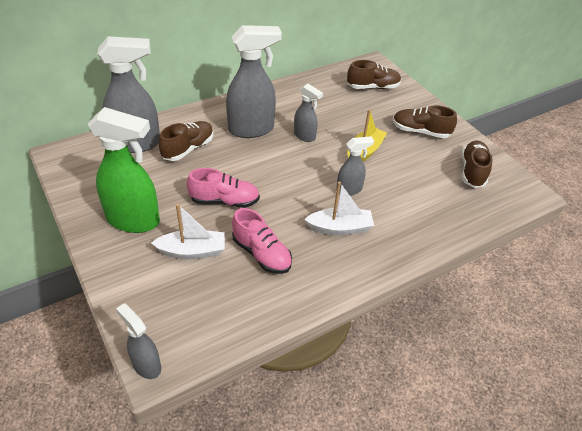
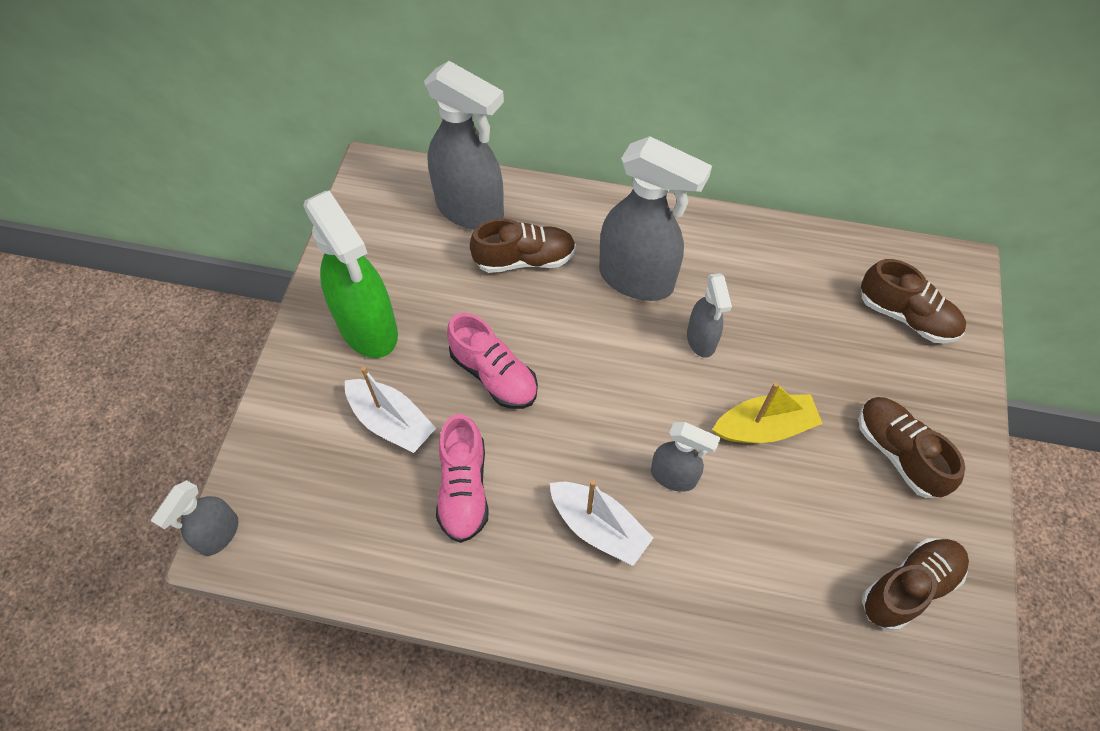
camera: 45 degrees right, 15 degrees up
(146, 365) = (219, 534): grey spray bottle -> grey spray bottle turned 150 degrees counterclockwise

